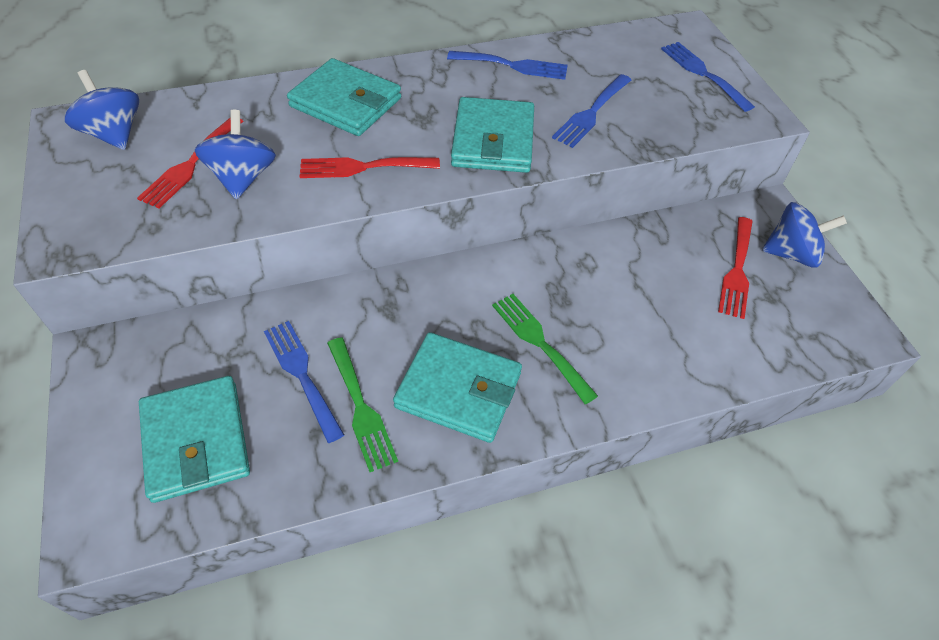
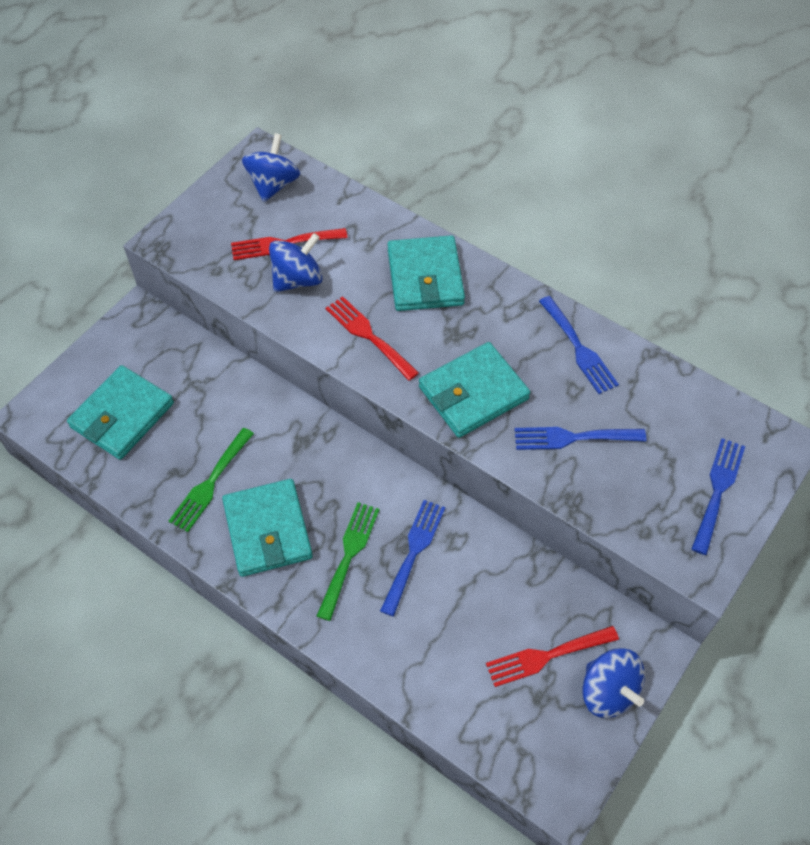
camera: 55 degrees right, 5 degrees up
(301, 374) = (209, 432): blue fork -> blue fork (413, 552)

